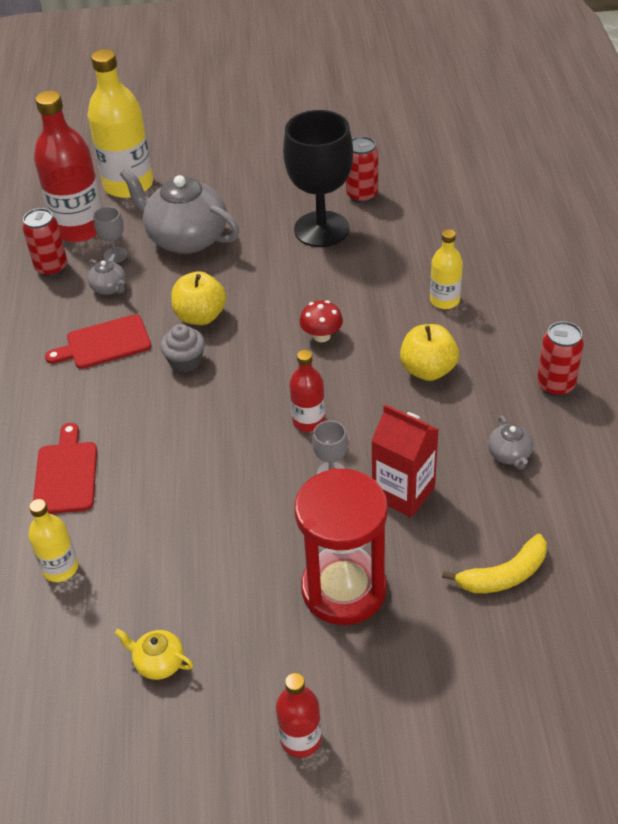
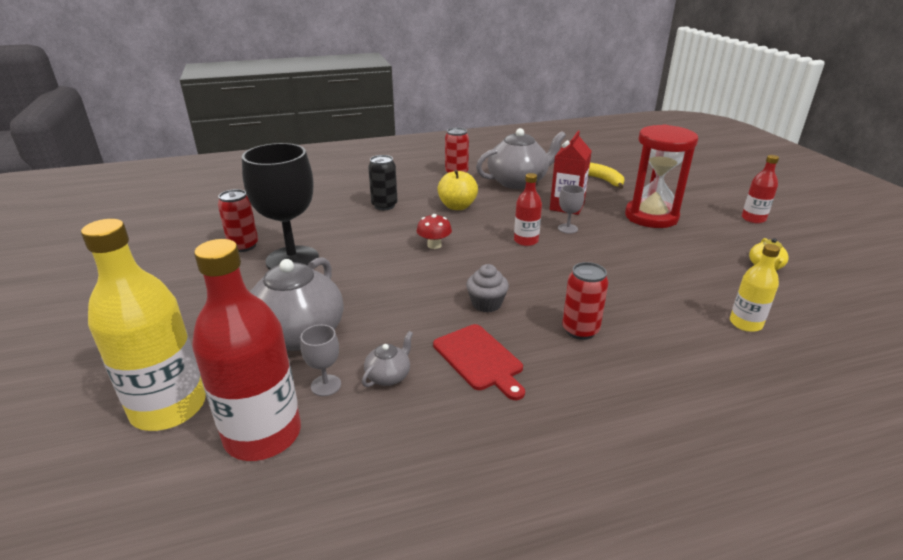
camera: 105 degrees left, 15 degrees down
(51, 268) = (352, 441): red can -> red can (580, 330)
(66, 474) = (656, 344): red cutting board -> none
(200, 316) = (423, 305): yellow apple -> none
(444, 300) = (384, 206): yellow bottle -> black can
(509, 455) = (518, 182): grey teapot -> grey teapot, size x2.28

